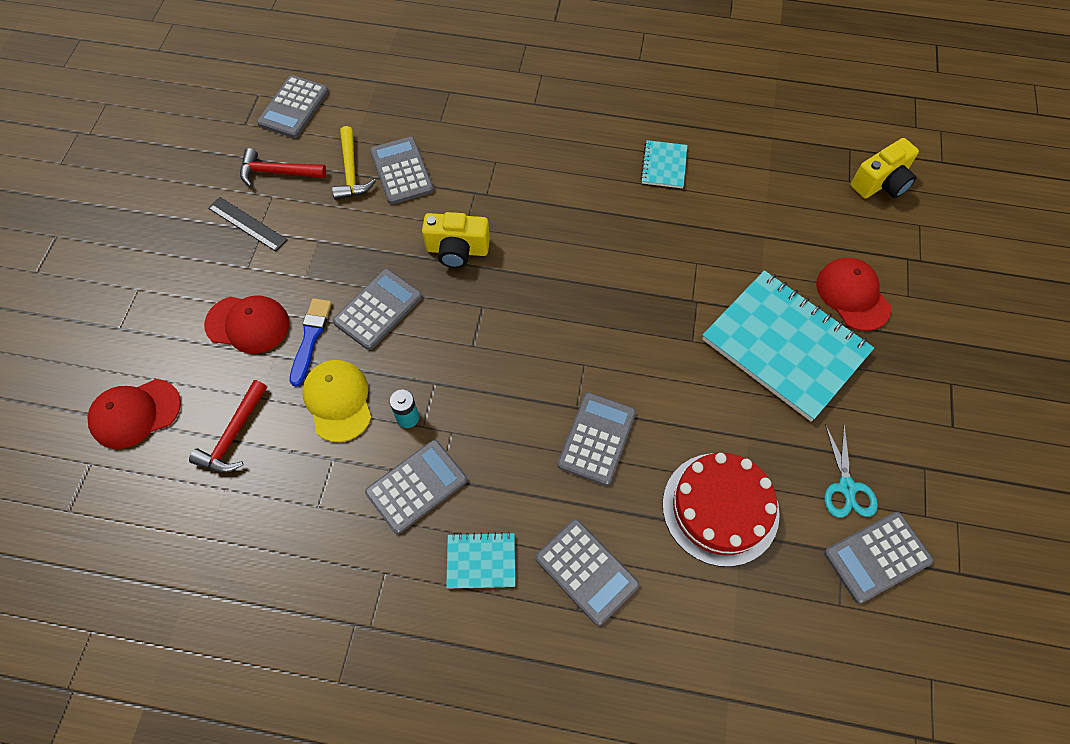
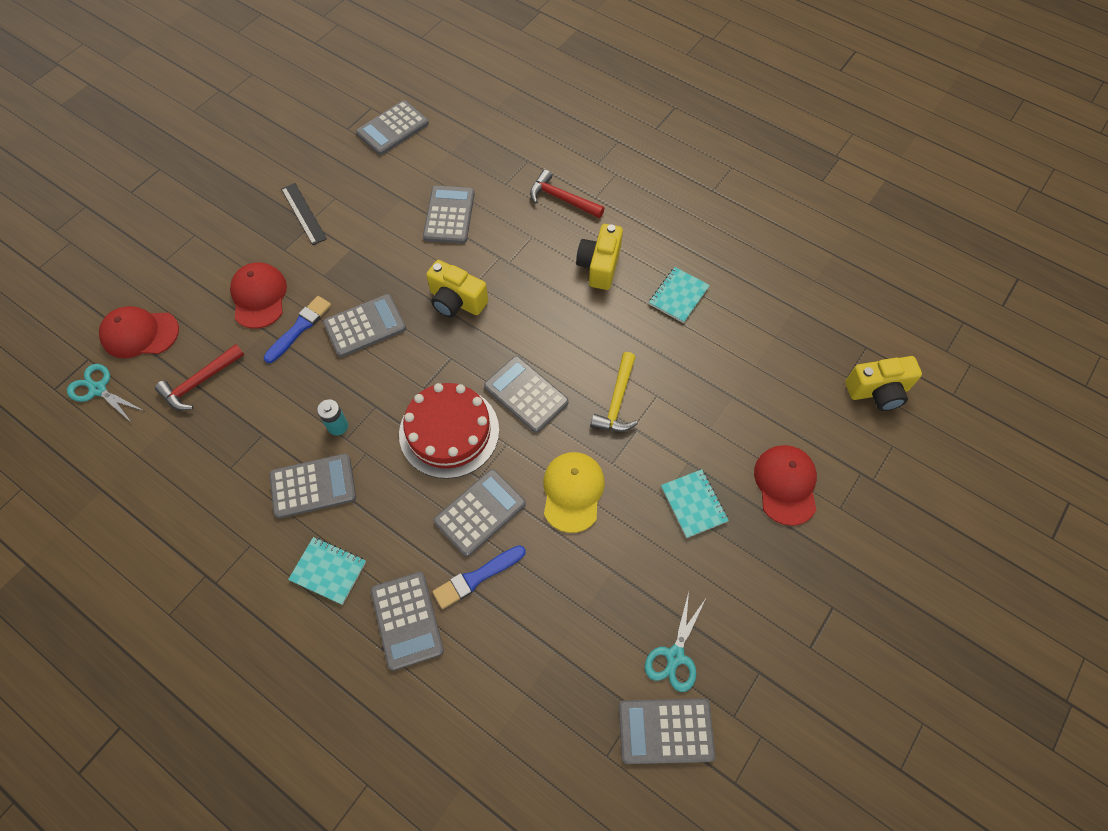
camera: 25 degrees right, 0 degrees up
(121, 490) = (98, 389): none -> turquoise scissors
(248, 324) = (259, 297): red cap -> red cap turned 135 degrees counterclockwise
(277, 172) = (350, 179): red hammer -> red hammer (561, 199)
(338, 401) = (292, 388): yellow cap -> yellow cap (572, 492)
(351, 172) = (408, 200): yellow hammer -> yellow hammer (617, 401)
(575, 165) = (599, 266): none -> yellow camera
(576, 311) = (526, 394): none -> grey calculator
(629, 500) = (477, 577): none -> blue brush
(720, 508) = (550, 621): red cake -> red cake (449, 432)
(785, 346) = (693, 504): turquoise notebook -> turquoise notebook, size x0.45

